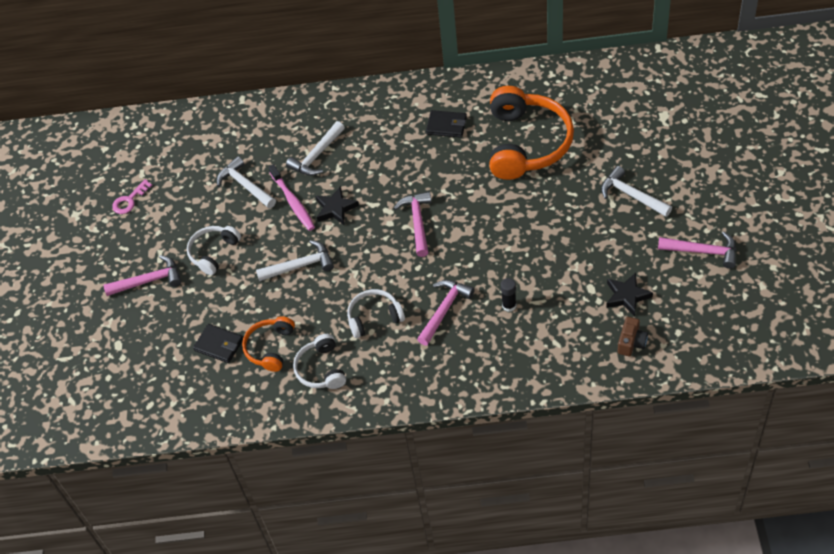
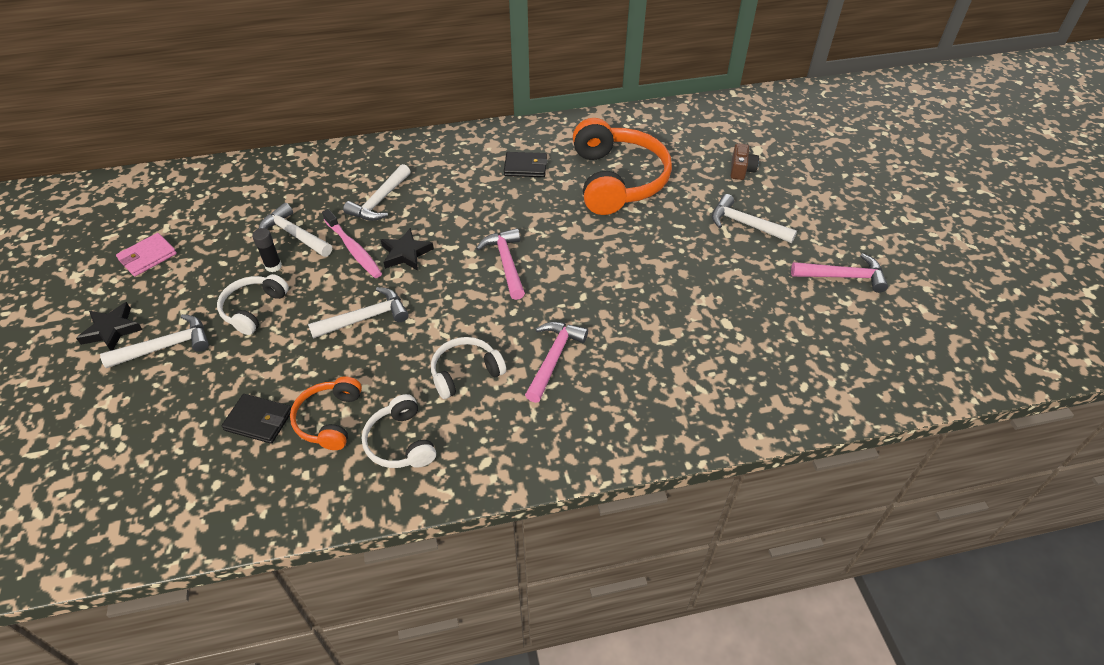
camera: 15 degrees left, 5 degrees down
(129, 200) = (148, 257): pink key -> pink wallet
(148, 281) = (166, 346): pink hammer -> white hammer
(509, 306) = (633, 348): black glue stick -> black glue stick (273, 266)
(627, 296) = (771, 329): black star -> black star (112, 330)
(631, 342) = (793, 382): brown camera -> brown camera (741, 170)

